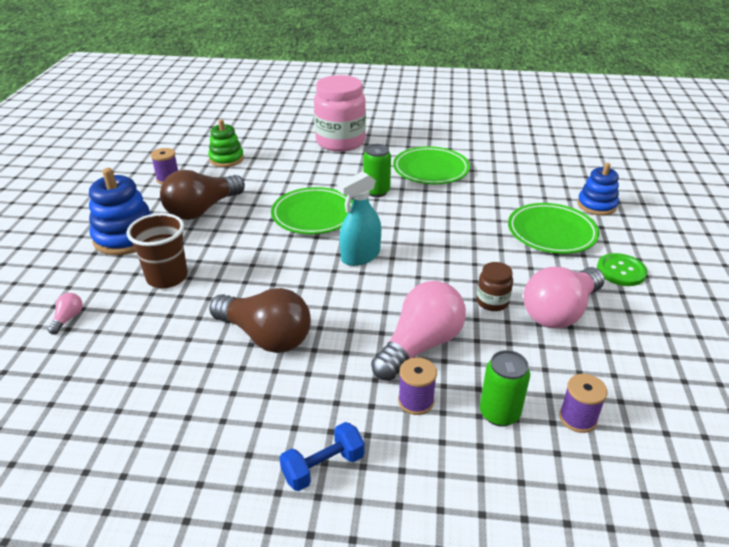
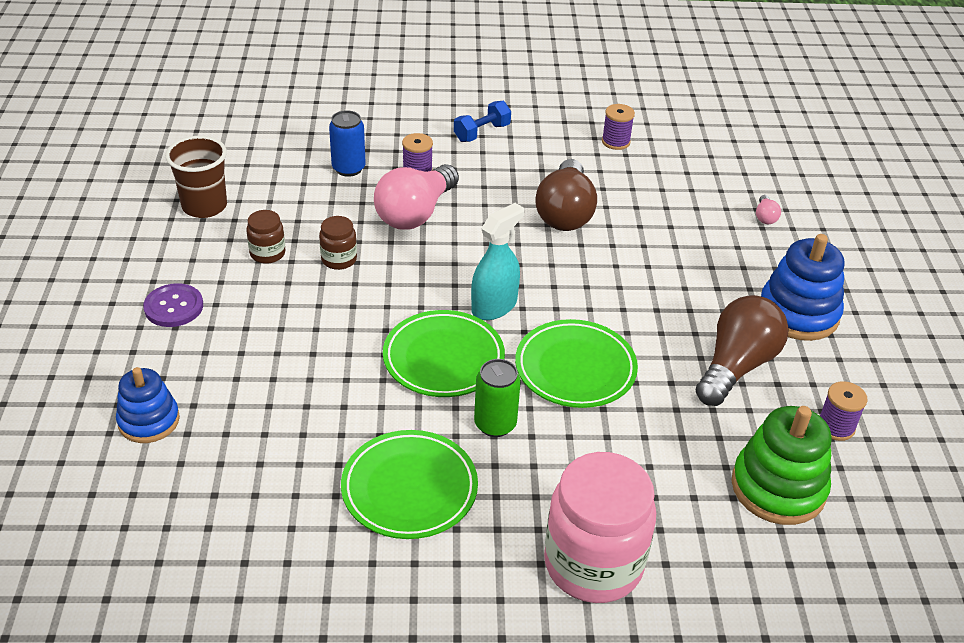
camera: 170 degrees right, 5 degrees up
(167, 277) = (704, 264): brown cup -> brown cup (204, 206)
(226, 159) = (778, 487): green stacking toy -> green stacking toy, size x1.52
(265, 336) = (565, 213): brown light bulb -> brown light bulb turned 105 degrees counterclockwise
(499, 413) = (348, 168): green can -> blue can
(551, 232) = (239, 361): green plate -> green plate (443, 358)
(560, 312) = (267, 253): pink light bulb -> brown jar
(577, 418) = (285, 169): purple spool -> purple spool (615, 142)
(621, 271) = (174, 307): green button -> purple button

